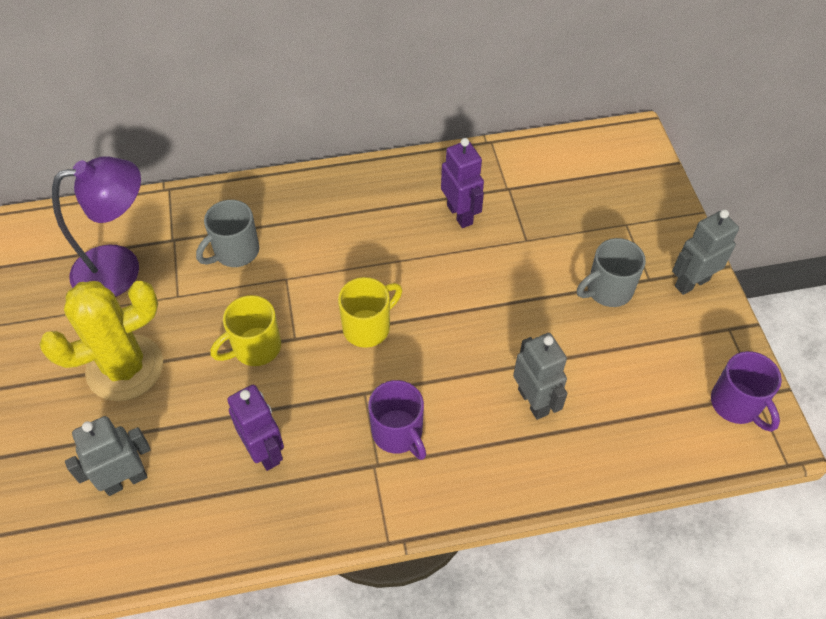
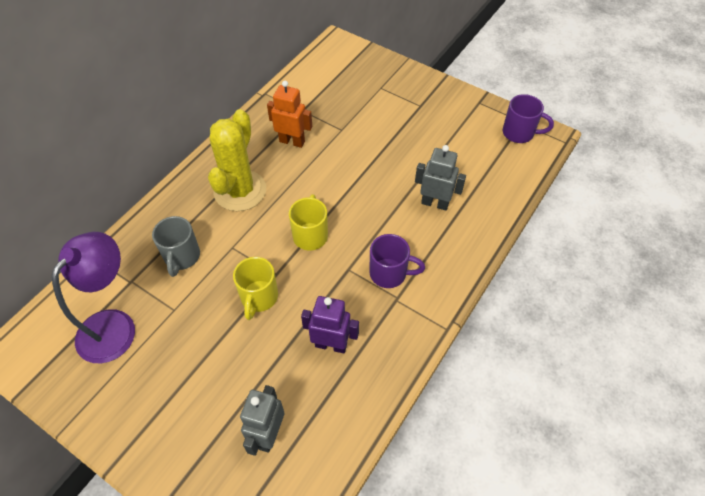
camera: 45 degrees left, 0 degrees up
(125, 368) = (189, 376): yellow cactus -> yellow cactus (240, 191)
(460, 214) = (292, 141): purple robot -> orange robot
(607, 290) = (408, 125): grey mug -> none
(691, 282) = (440, 93): grey robot -> none

